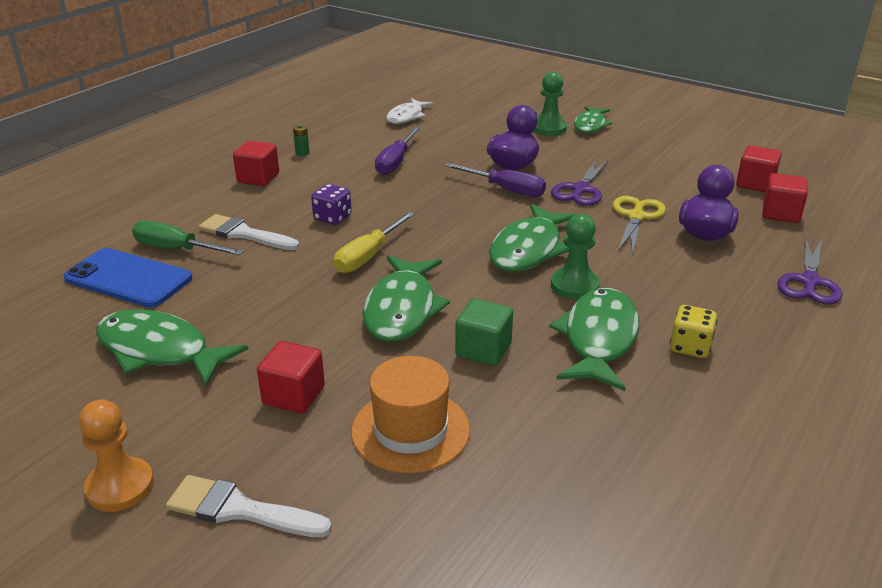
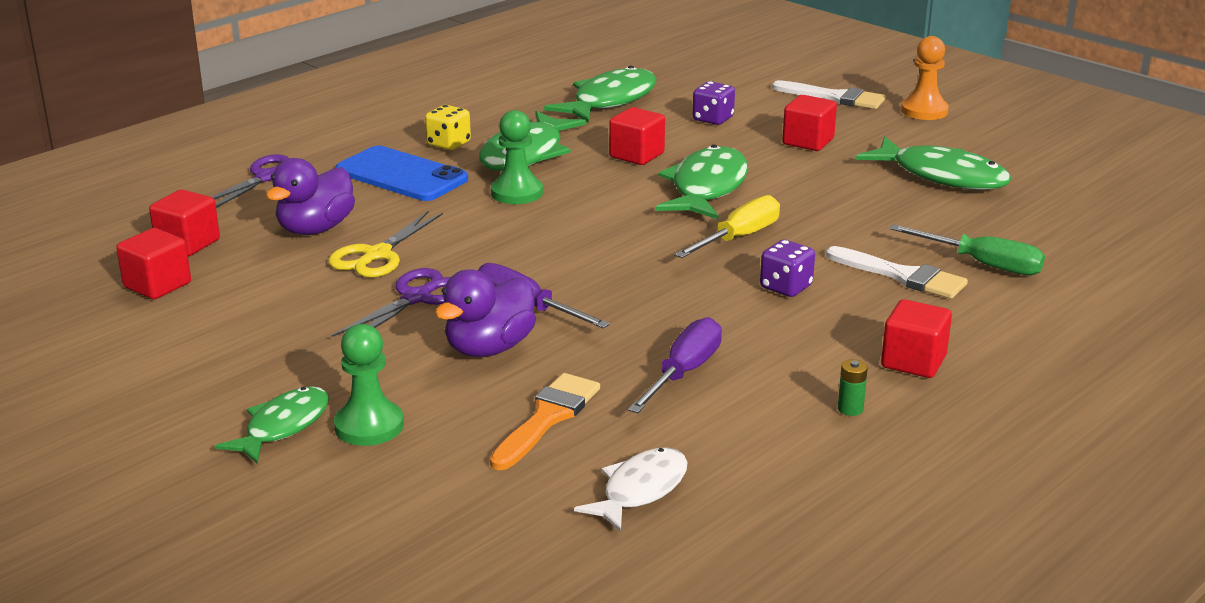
camera: 170 degrees left, 5 degrees down
(128, 278) = (1020, 237): blue phone -> blue phone (401, 175)
(410, 430) = (713, 119): orange hat -> purple dice
(462, 138) = (547, 418): none -> orange brush
(483, 350) = (636, 155): green cube -> red cube
(528, 249) = (543, 230): green fish -> green fish (610, 101)

